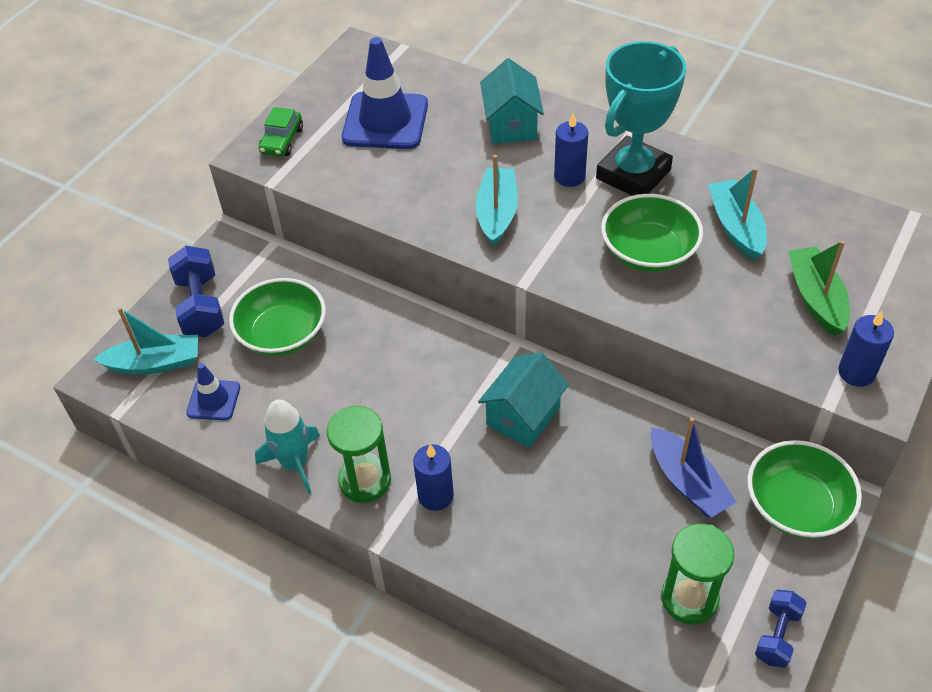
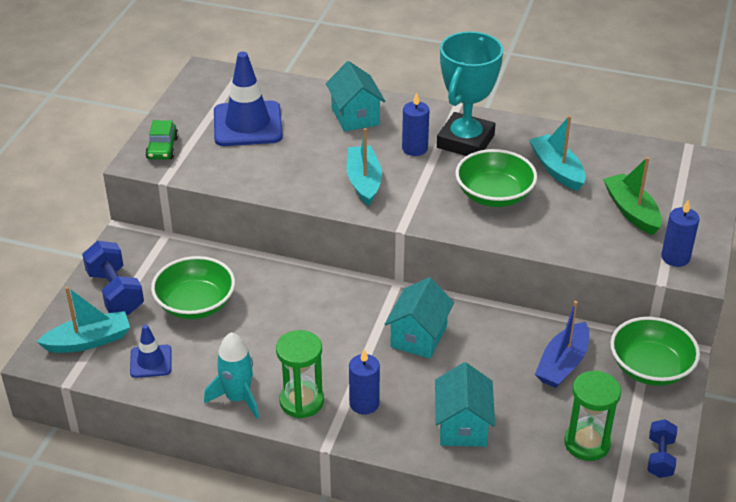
camera: 15 degrees left, 10 degrees down
(543, 546) = (462, 426): none -> turquoise house
(687, 482) = (562, 364): blue boat -> blue boat turned 75 degrees clockwise

